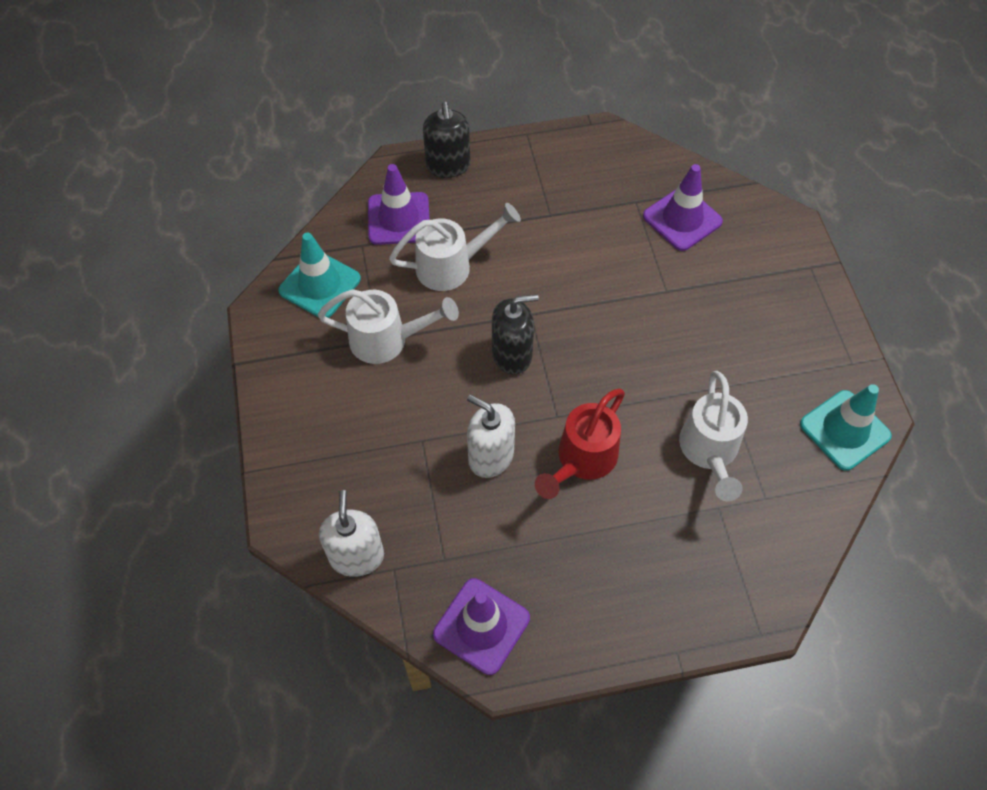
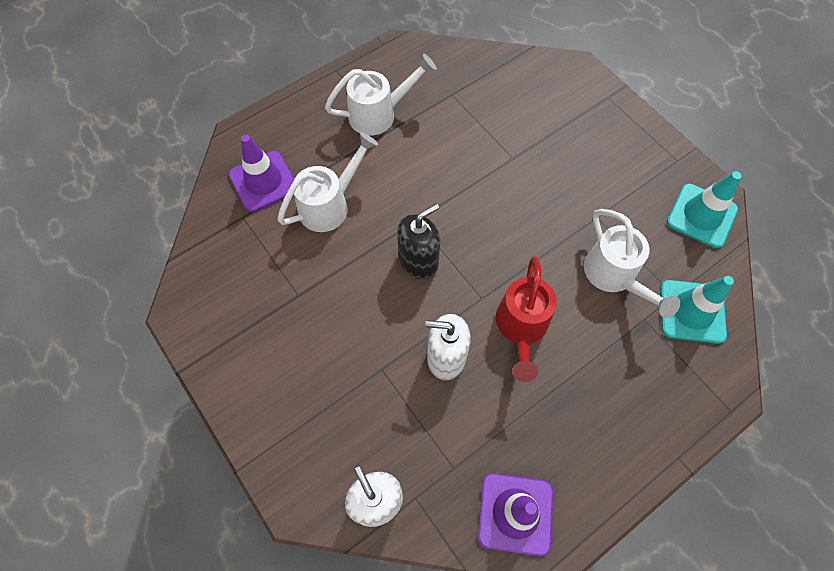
camera: 25 degrees left, 5 degrees up
(320, 285) = (222, 267): turquoise traffic cone -> turquoise traffic cone (692, 311)
(387, 340) = (306, 292): white watering can -> white watering can (378, 114)
(448, 165) = (283, 120): black soap dispenser -> none
(682, 219) = (494, 95): purple traffic cone -> none

